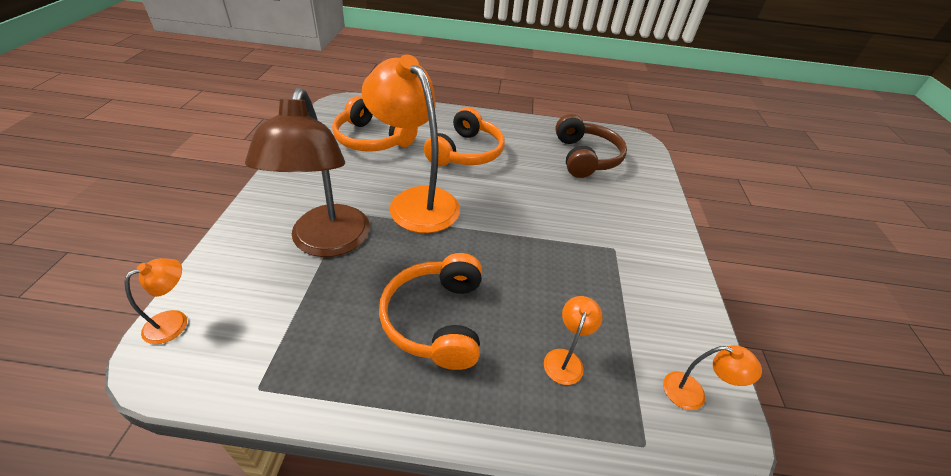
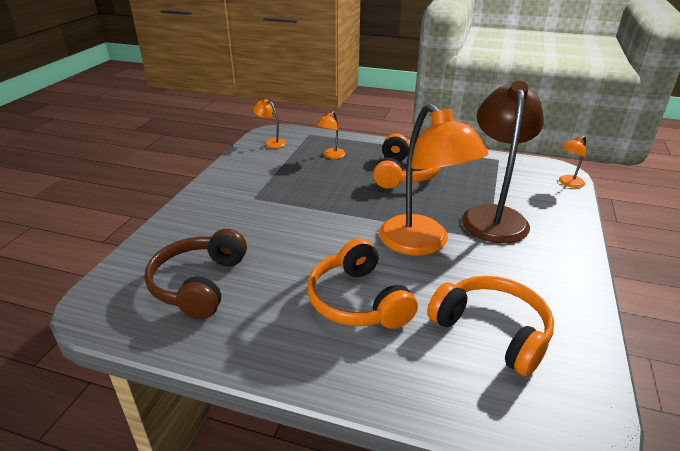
camera: 165 degrees left, 10 degrees down
(466, 152) = (357, 301): orange headphones -> orange headphones turned 60 degrees counterclockwise

